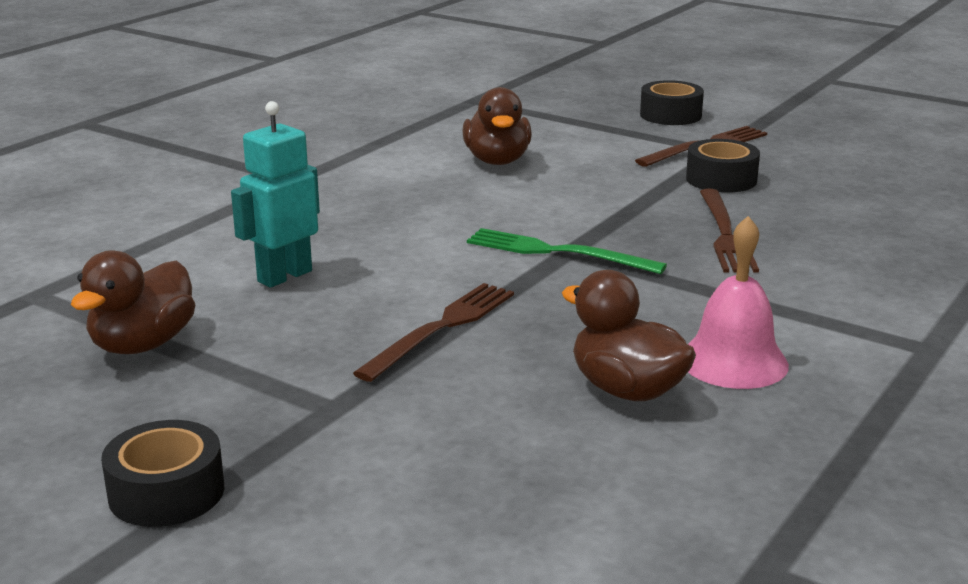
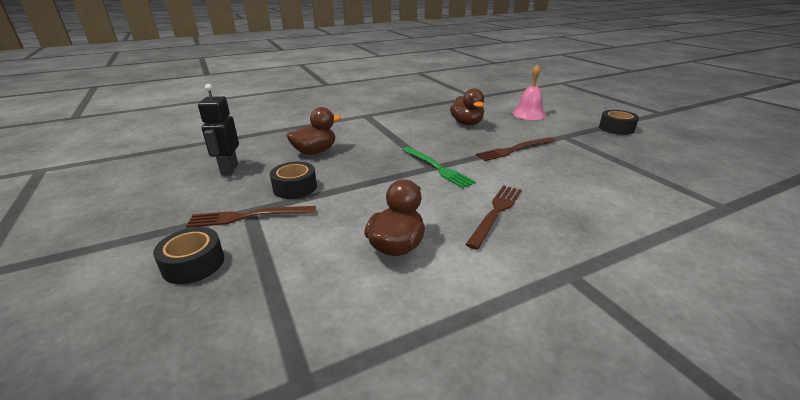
camera: 150 degrees left, 5 degrees up
(143, 345) = (645, 169): brown duck -> brown duck (315, 152)
(284, 276) = (580, 186): turquoise robot -> none
(725, 234) = (354, 158): brown fork -> brown fork (496, 213)
(733, 361) = (426, 123): pink bell -> pink bell (529, 114)
(867, 177) = (229, 170): none -> black robot

